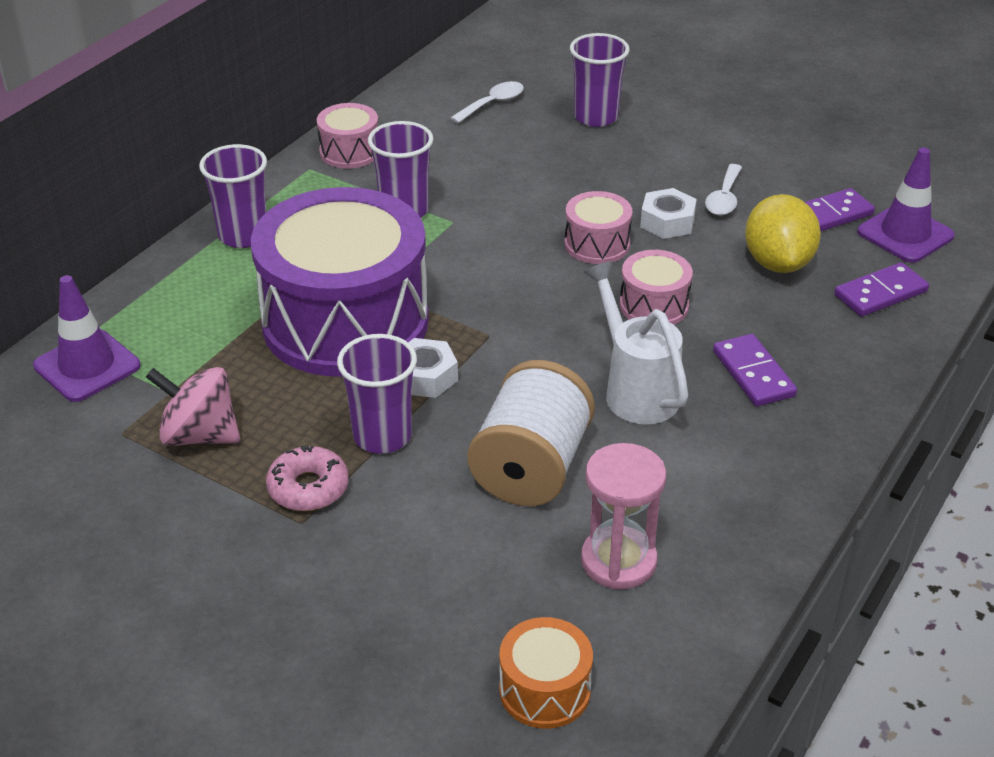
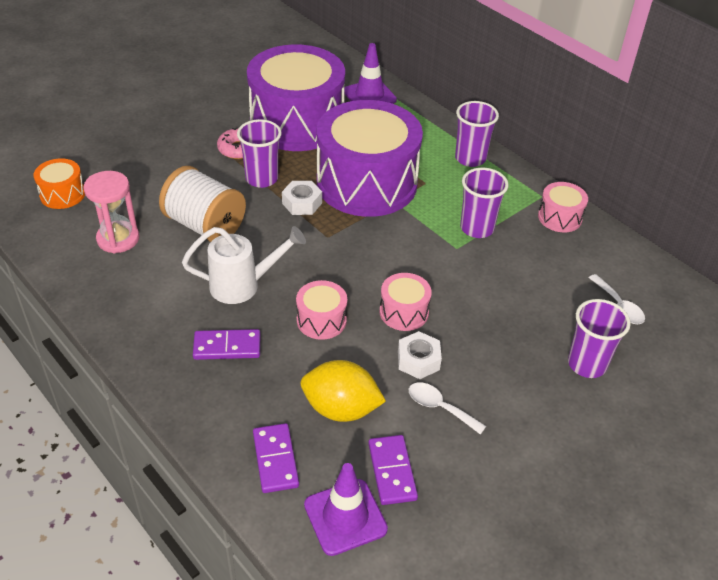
camera: 105 degrees right, 5 degrees up
(200, 435) = (297, 122): pink spinning top -> purple drum

